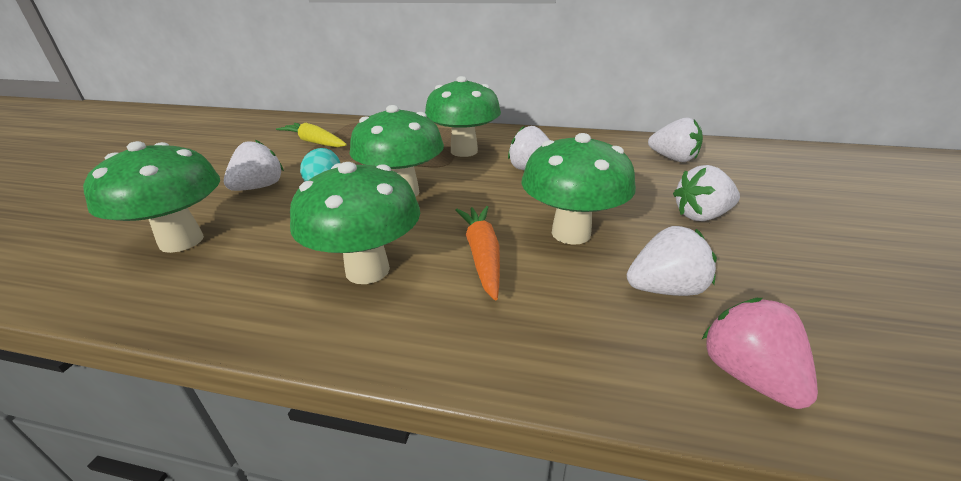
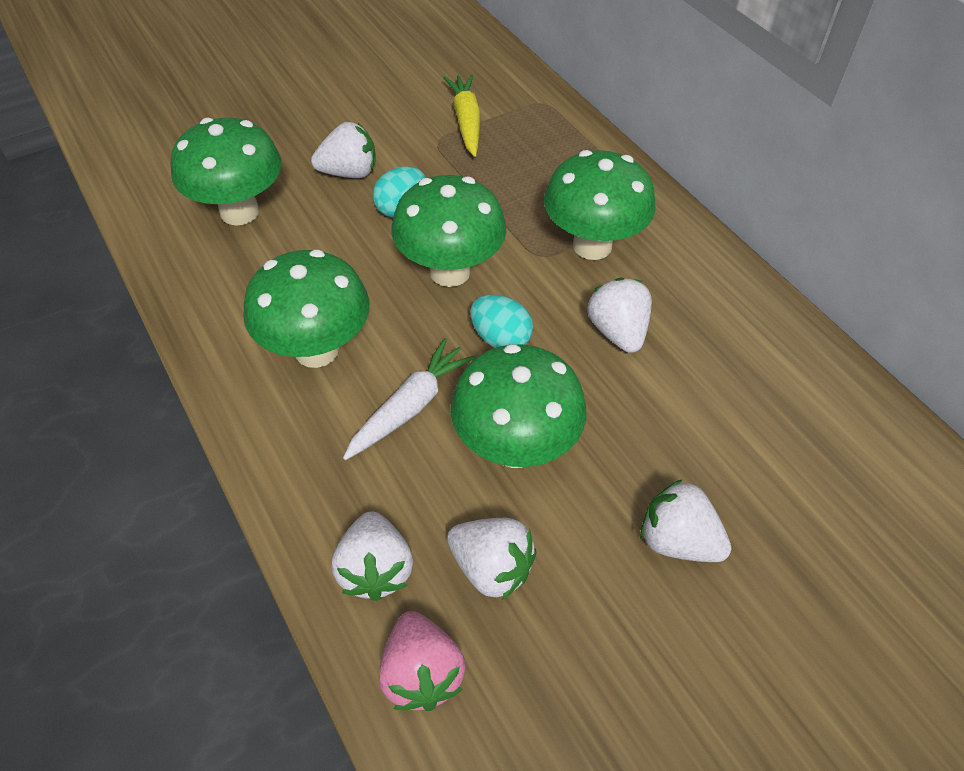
camera: 45 degrees right, 20 degrees up
(480, 200) = (500, 338): none -> turquoise egg
(482, 255) = (410, 407): orange carrot -> white carrot
(673, 159) = (820, 446): white strawberry -> white strawberry (375, 569)
(747, 375) = (421, 673): pink strawberry -> pink strawberry turned 135 degrees clockwise

